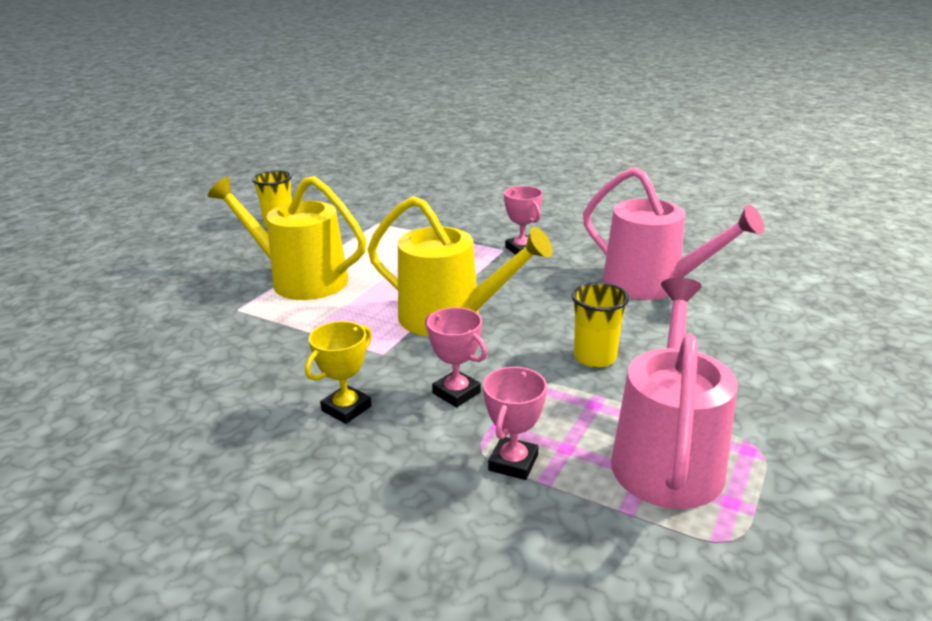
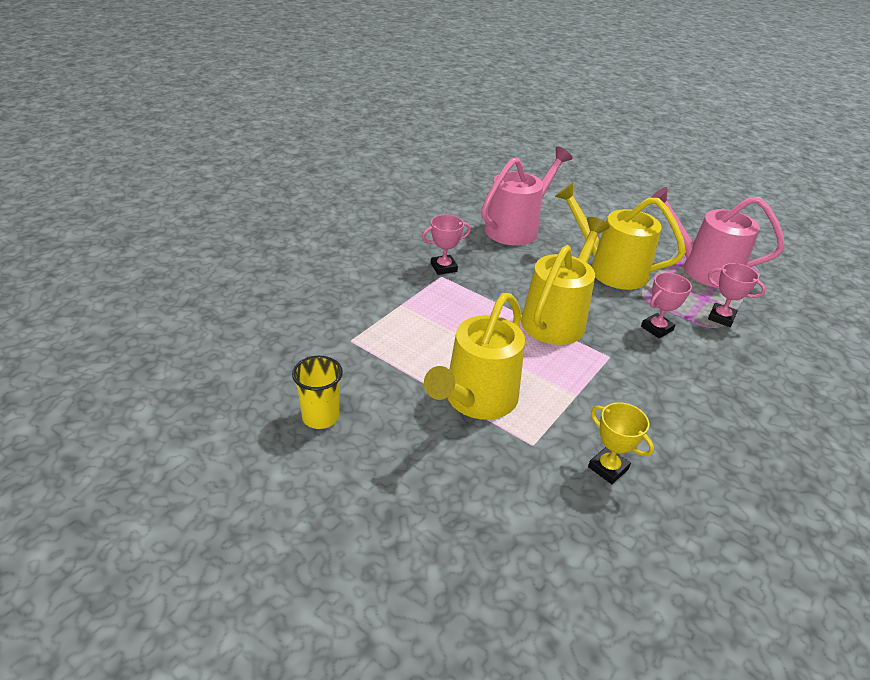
camera: 85 degrees left, 10 degrees up
(346, 408) = (682, 378): yellow trophy -> yellow trophy (608, 468)
(595, 357) = (611, 269): yellow cup -> yellow watering can

